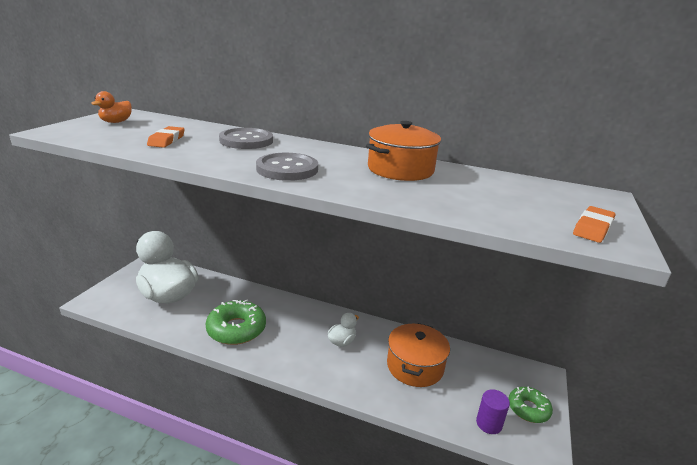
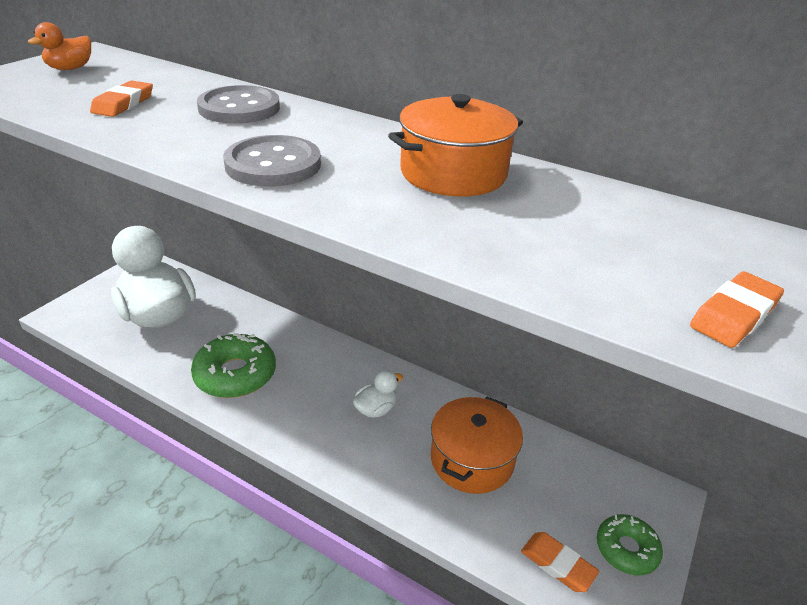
camera: 10 degrees right, 10 degrees up
(489, 423) = (558, 564): purple cylinder -> orange eraser

